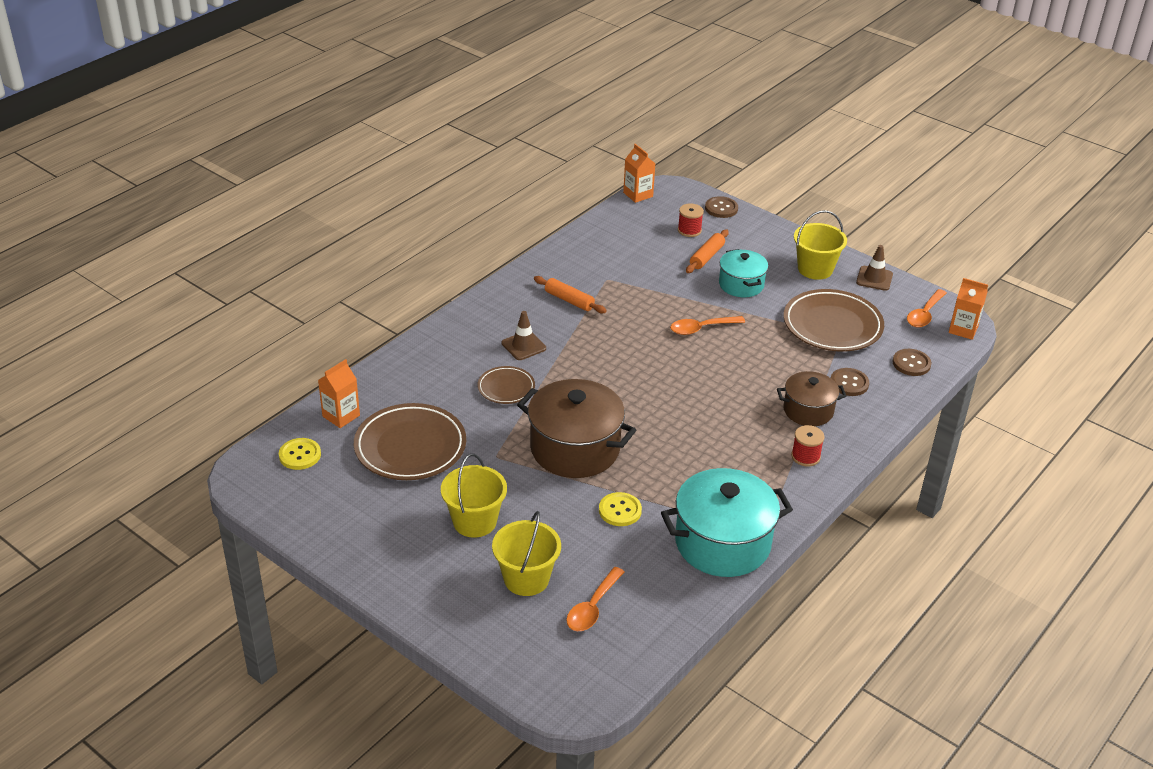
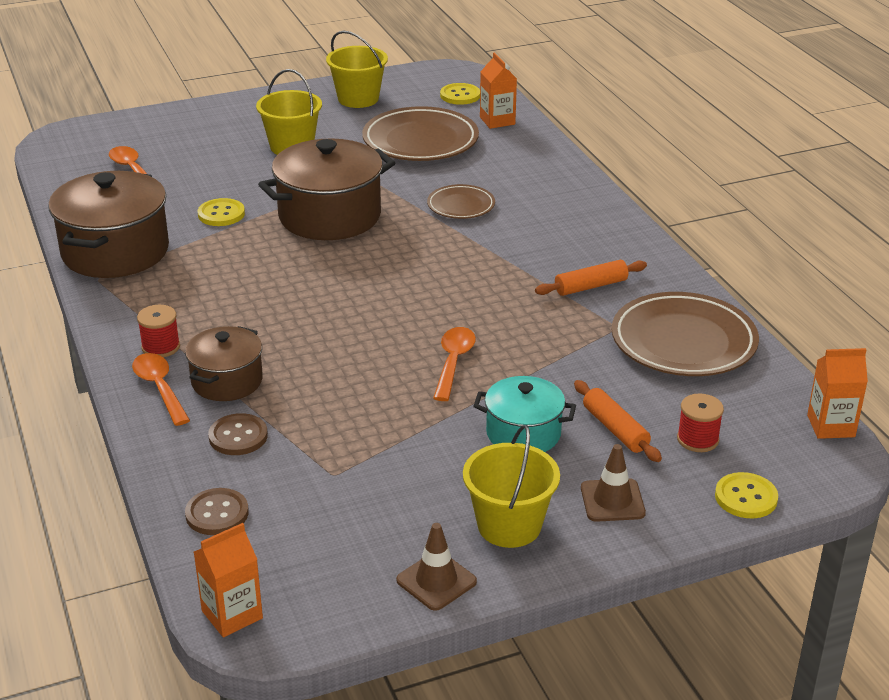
camera: 120 degrees right, 5 degrees down
(523, 346) = (524, 234): brown traffic cone -> brown traffic cone (612, 500)
(526, 578) = (199, 151): yellow bucket -> yellow bucket (358, 99)
(721, 208) = (746, 497): brown button -> yellow button
(722, 543) = (115, 252): turquoise pot -> brown pot
(832, 325) = (362, 478): brown plate -> brown plate (683, 342)
(924, 314) = (304, 590): orange spoon -> orange spoon (159, 388)

